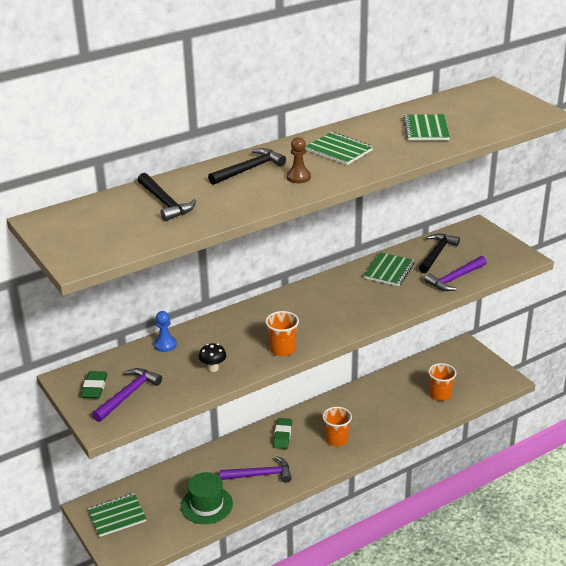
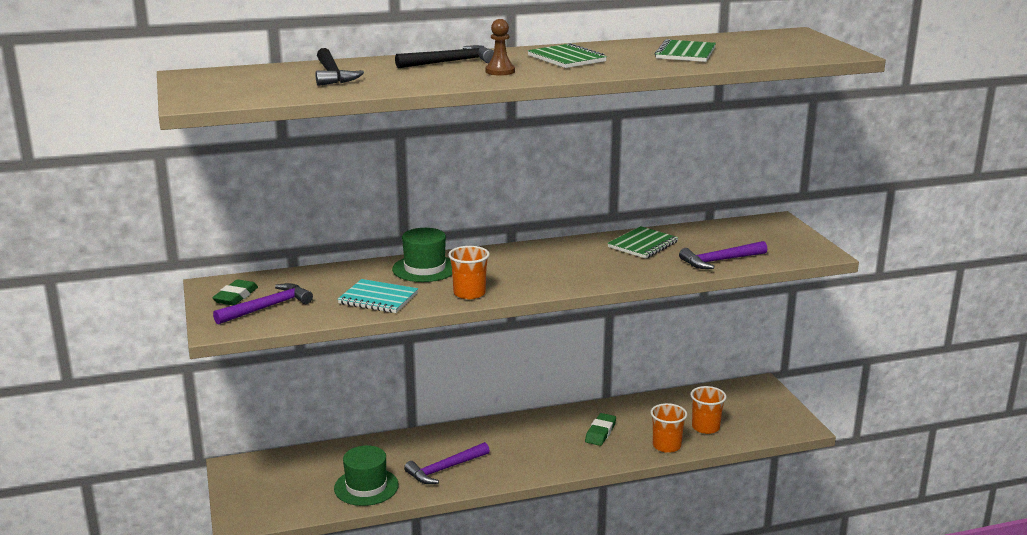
camera: 15 degrees right, 10 degrees down
(117, 516) = (260, 479): green notebook -> none
(165, 345) = (339, 272): blue pawn -> none
(213, 368) = (378, 298): black mushroom -> turquoise notebook
(232, 328) = (424, 268): none -> green hat
(260, 475) = (444, 469): purple hammer -> purple hammer turned 135 degrees clockwise
(282, 436) = (491, 436): green eraser -> green eraser (600, 432)
(336, 439) = (554, 450): orange cup -> orange cup (666, 446)
(437, 254) = (712, 237): black hammer -> none

